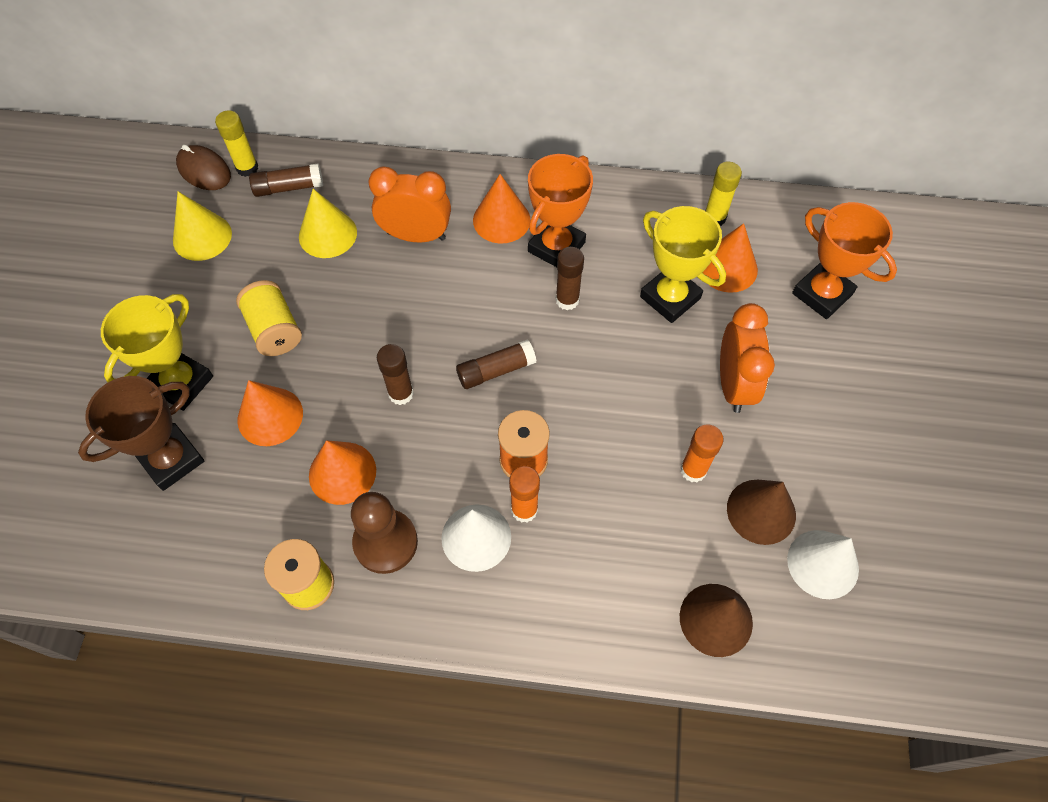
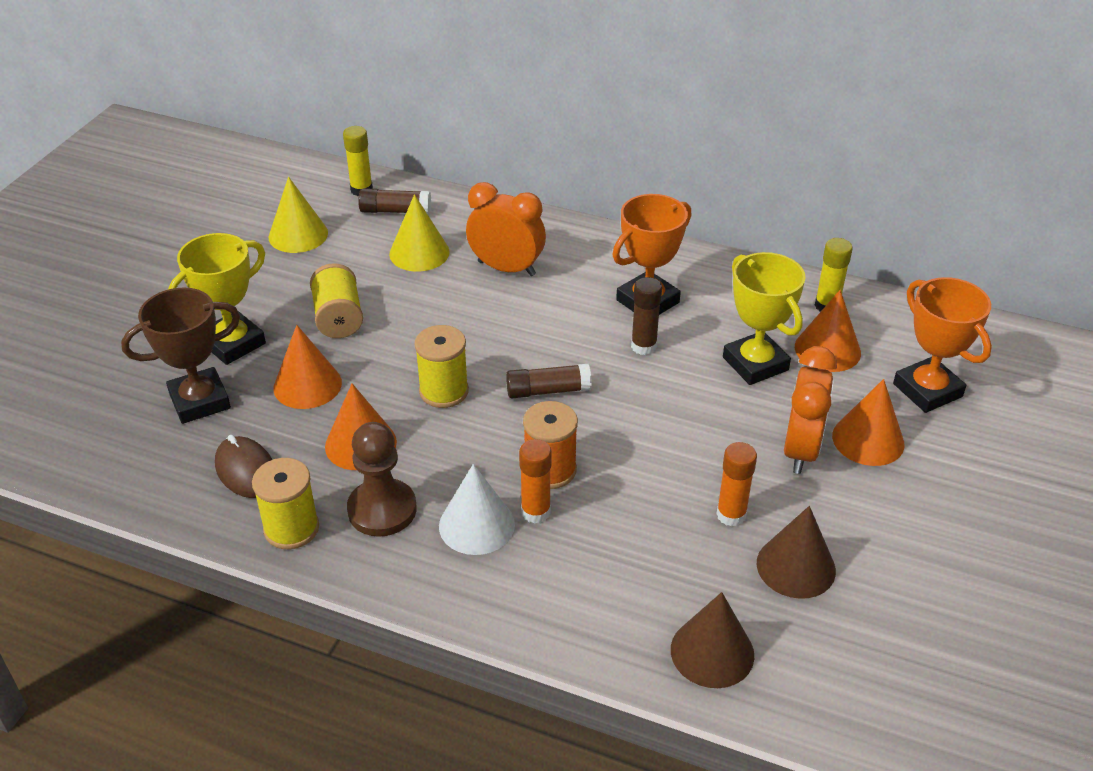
camera: 15 degrees right, 20 degrees down
(204, 171) = (320, 185): brown mouse -> brown mouse (246, 471)
(401, 393) = (444, 391): brown glue stick -> yellow spool
(501, 220) = (598, 270): orange cone -> orange cone (868, 440)
(823, 564) = (852, 628): white cone -> none

